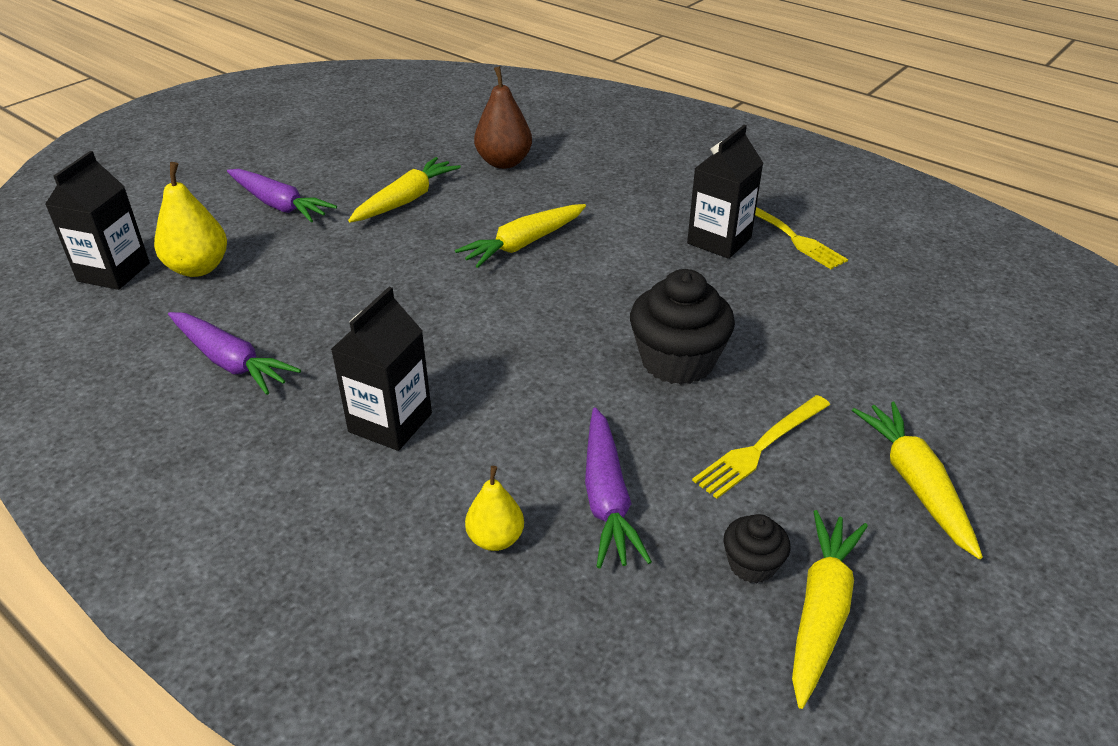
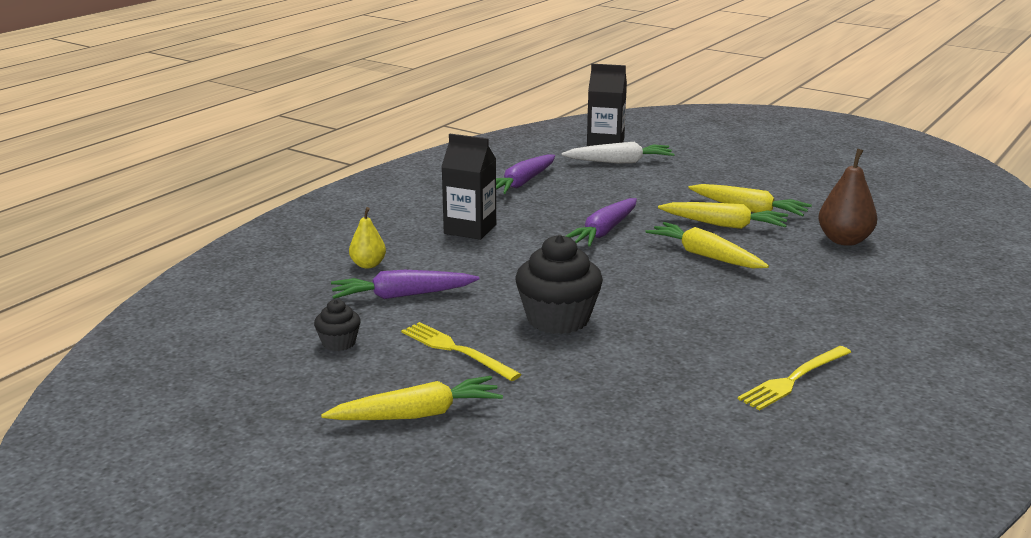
camera: 85 degrees right, 15 degrees down
(198, 268) = (619, 162): yellow pear -> white carrot
(279, 205) = (714, 172): purple carrot -> purple carrot (604, 231)
(719, 241) = (761, 340): black carton -> none
(821, 612) = (295, 365): yellow carrot -> yellow carrot (724, 225)

